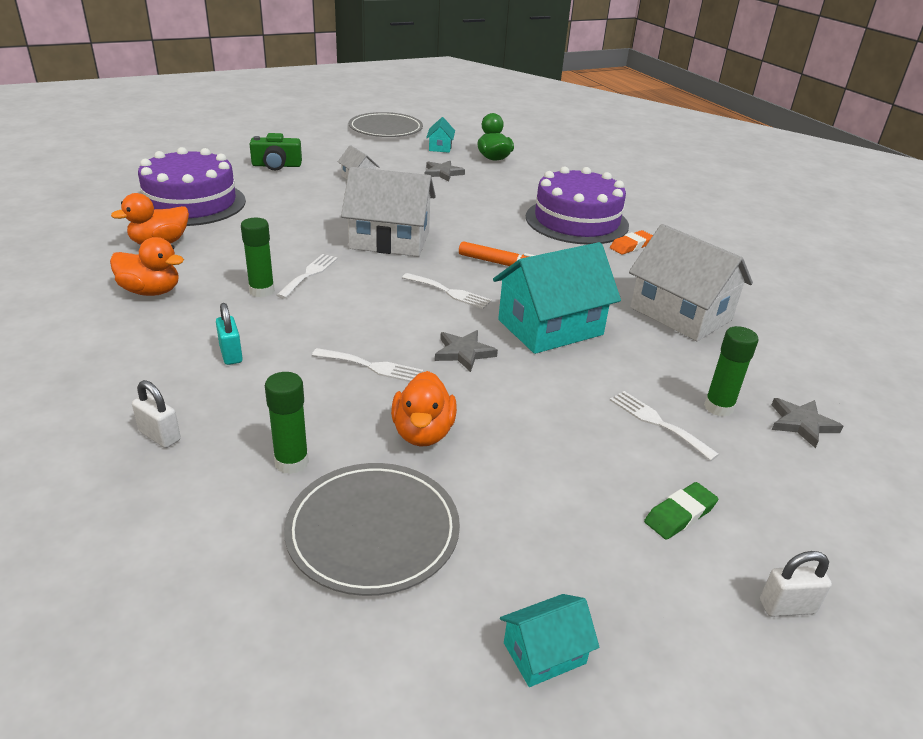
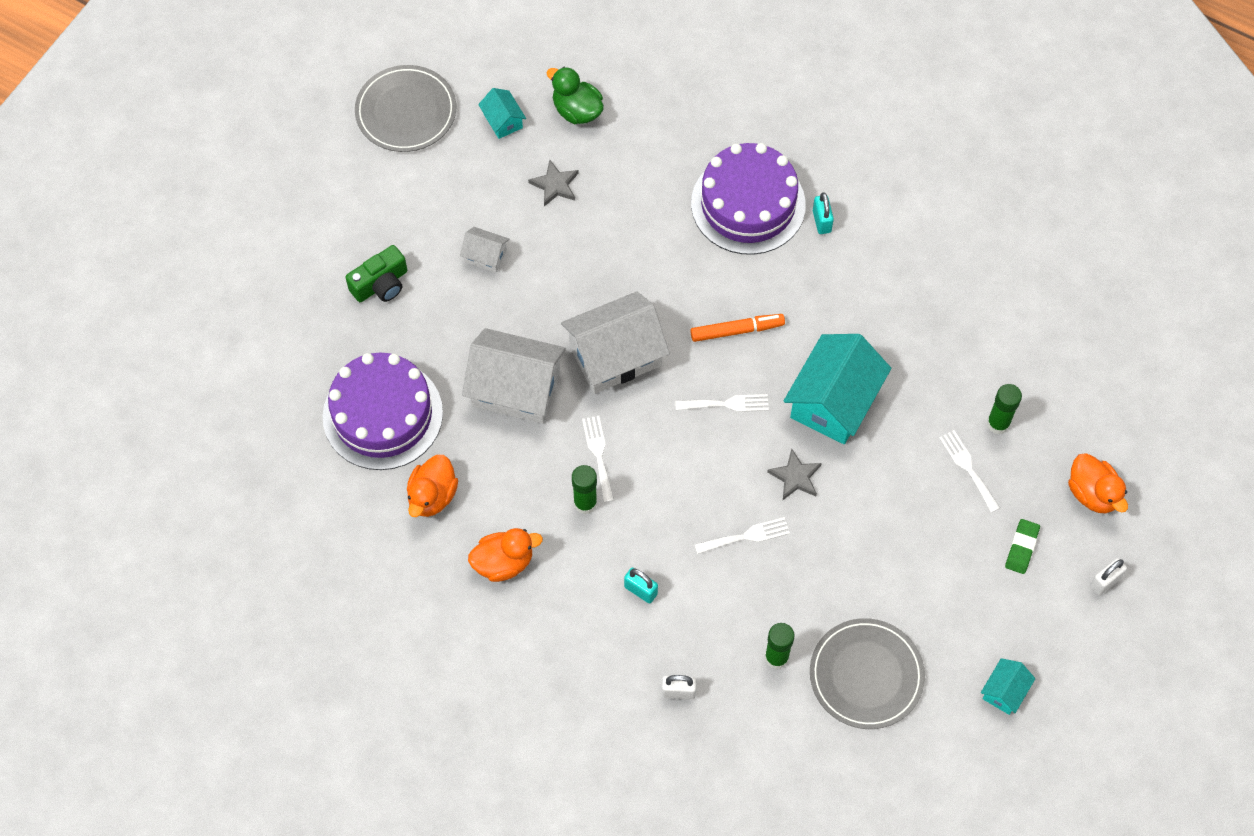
camera: 30 degrees left, 30 degrees up
(423, 433) = (831, 579): orange duck -> orange duck (1092, 493)
(631, 246) = (821, 221): orange eraser -> turquoise padlock
(657, 422) = (968, 468): white fork -> white fork turned 45 degrees clockwise
(680, 314) = (917, 314): white house -> white house (516, 388)
(801, 424) = (1057, 406): grey star -> none

